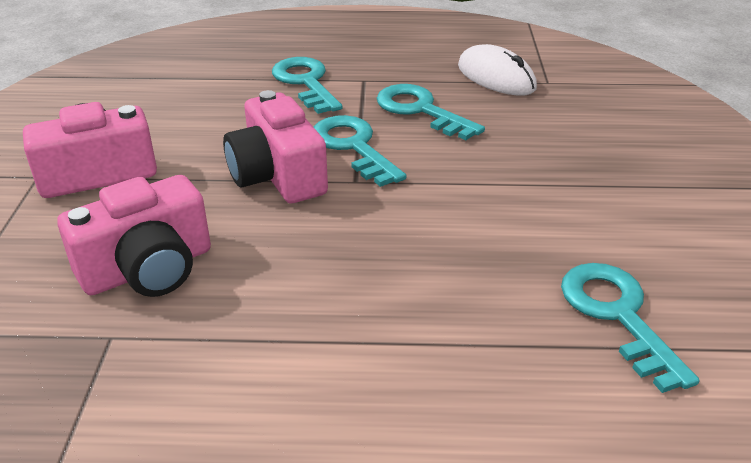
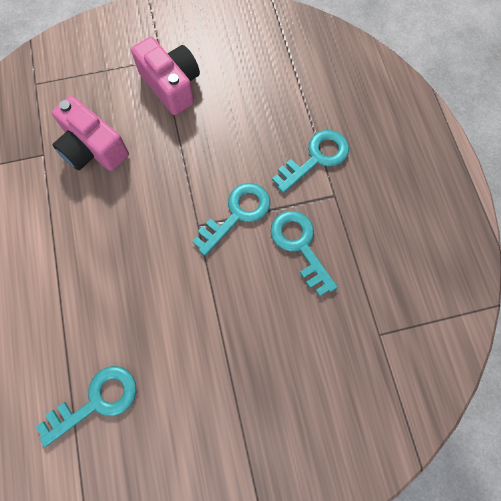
camera: 75 degrees right, 35 degrees up
(277, 175) = (192, 180): pink camera -> none
(420, 110) = (300, 246): turquoise key -> turquoise key turned 60 degrees counterclockwise
(496, 77) = (372, 292): white mouse -> none

